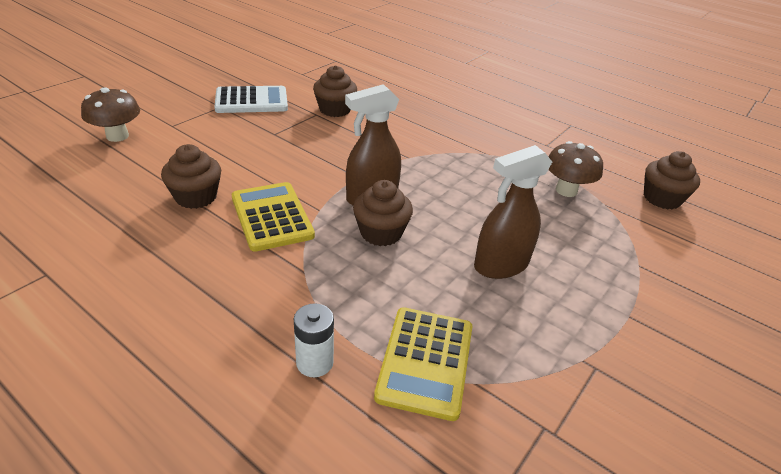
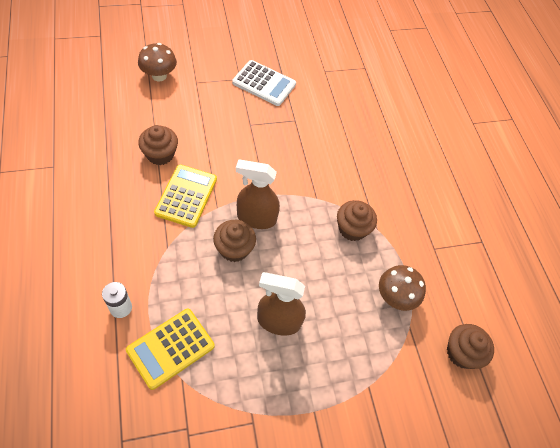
camera: 35 degrees right, 20 degrees up
(335, 110) = (312, 123): brown cupcake -> brown cupcake (352, 229)

